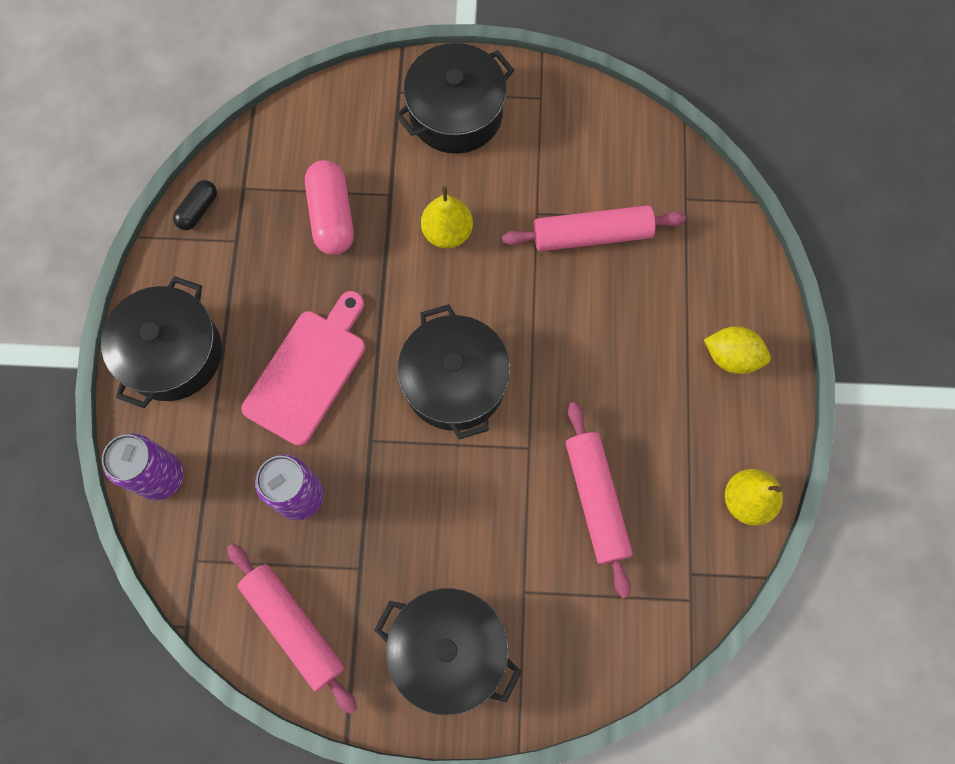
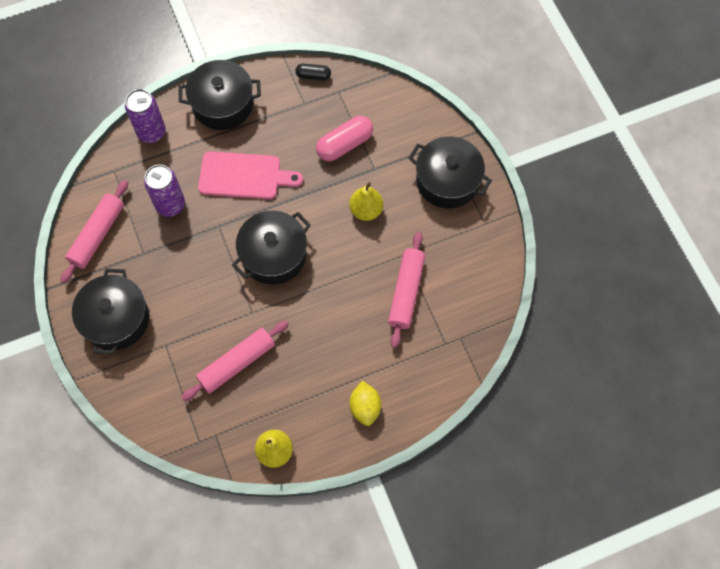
camera: 65 degrees right, 5 degrees down
(592, 235) = (406, 292): pink rolling pin -> pink rolling pin turned 45 degrees clockwise

